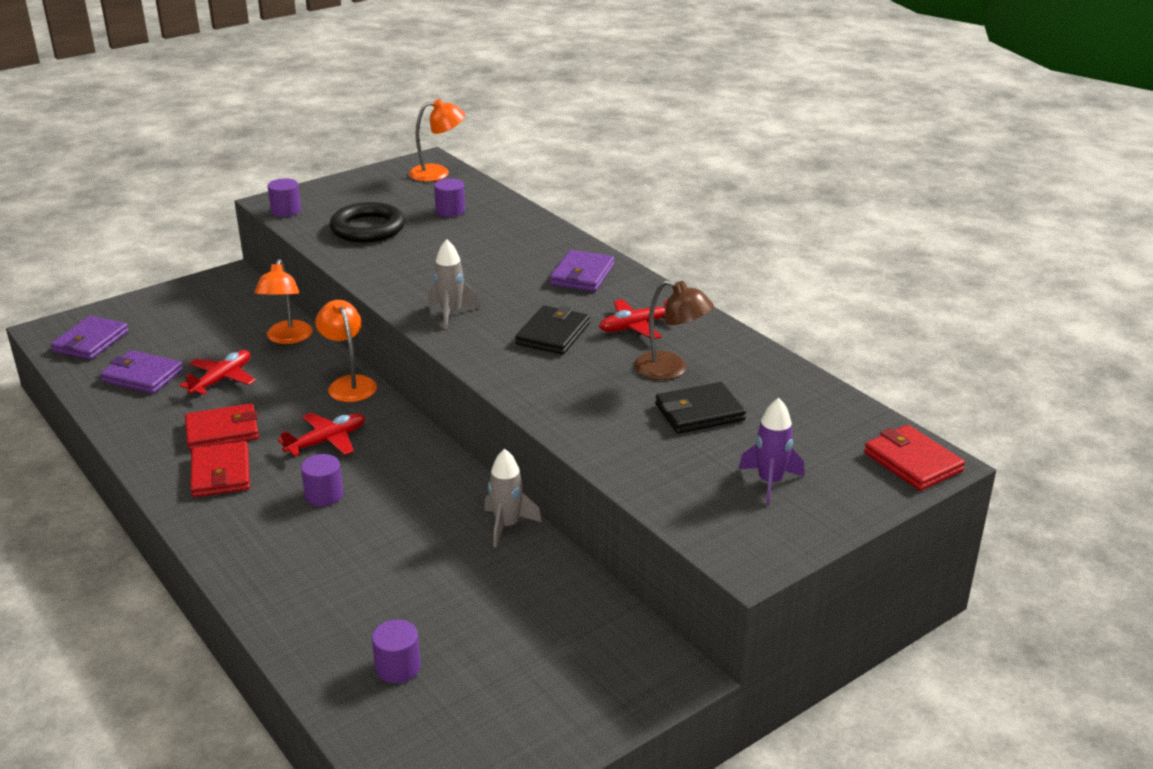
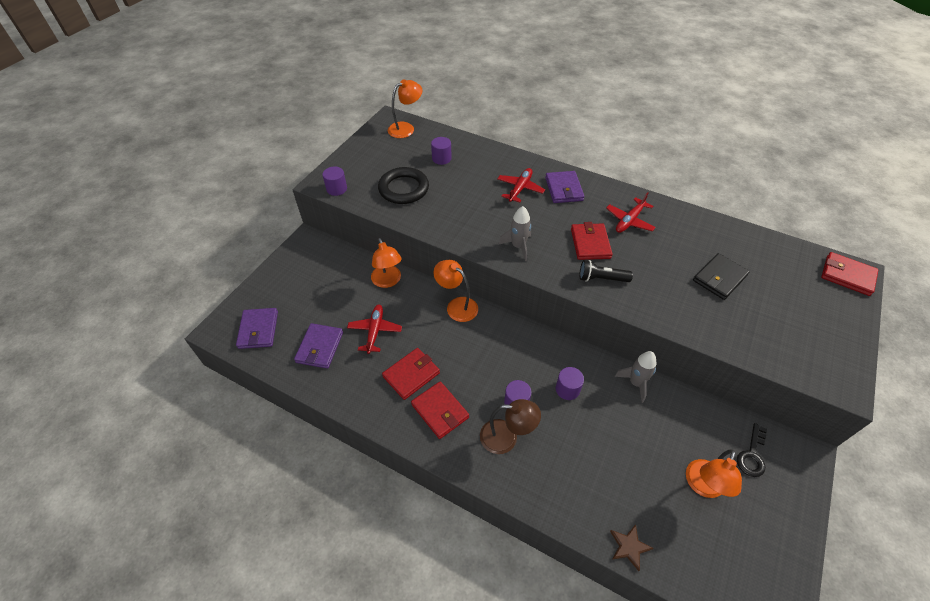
camera: 25 degrees left, 20 degrees up
(142, 376) = (320, 347): purple wallet -> purple wallet turned 75 degrees counterclockwise
(317, 671) = (629, 547): none -> brown star
(327, 441) = (482, 358): red plane -> red plane (520, 189)
(398, 667) = (669, 521): purple cylinder -> purple cylinder (567, 389)
(483, 652) = (703, 486): none -> orange lamp
(526, 370) = (601, 278): none -> black flashlight
(553, 334) = (590, 243): black wallet -> red wallet
(593, 647) = (752, 455): none -> black key
(670, 370) = (676, 250): brown lamp -> brown lamp (506, 437)
(770, 482) = (799, 319): purple rocket -> none

